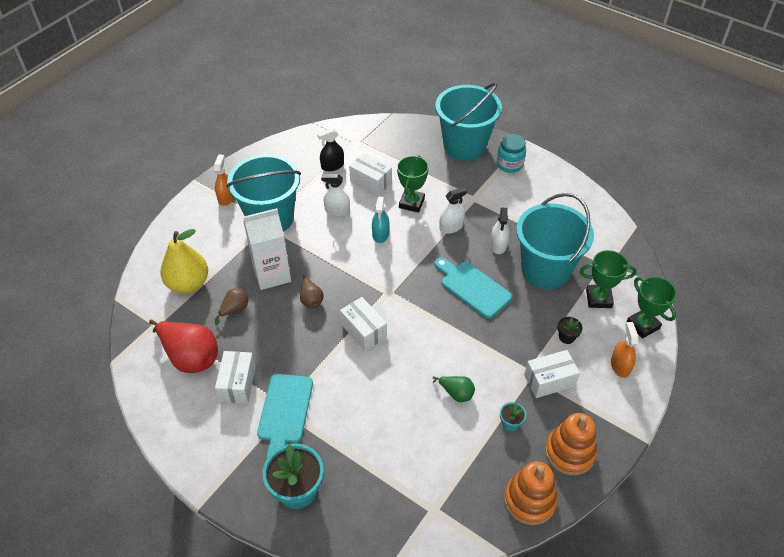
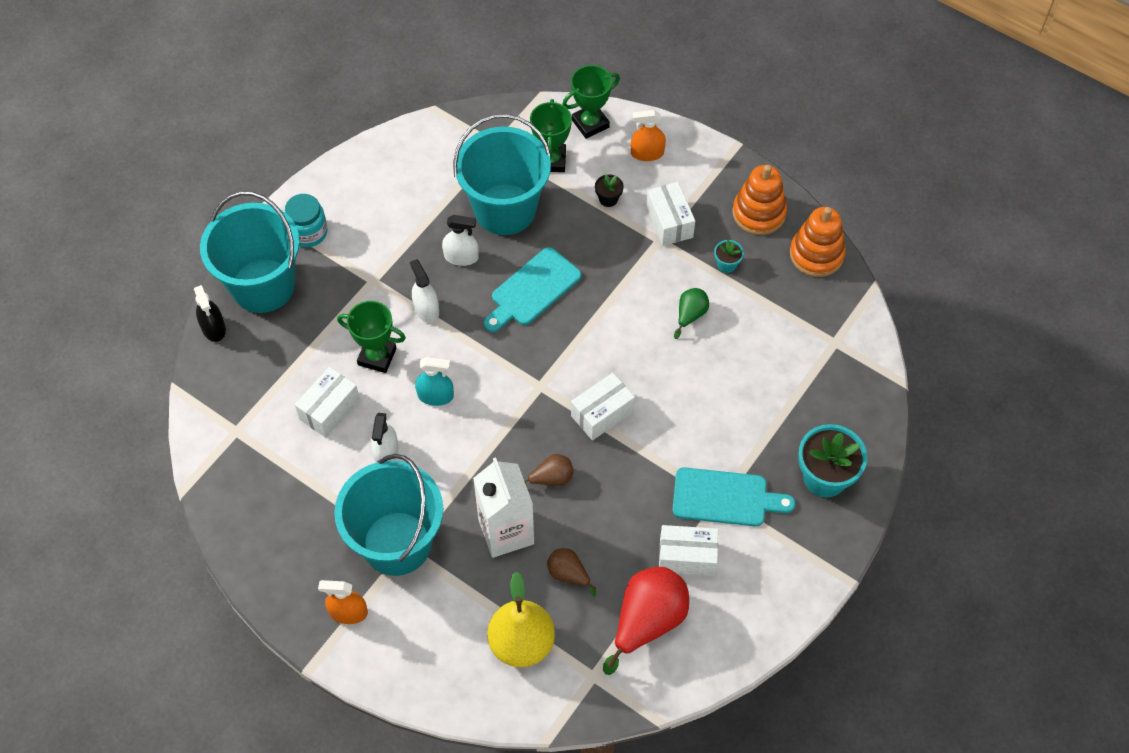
camera: 90 degrees left, 10 degrees up
(332, 166) = (289, 463): black spray bottle -> black spray bottle (213, 328)

